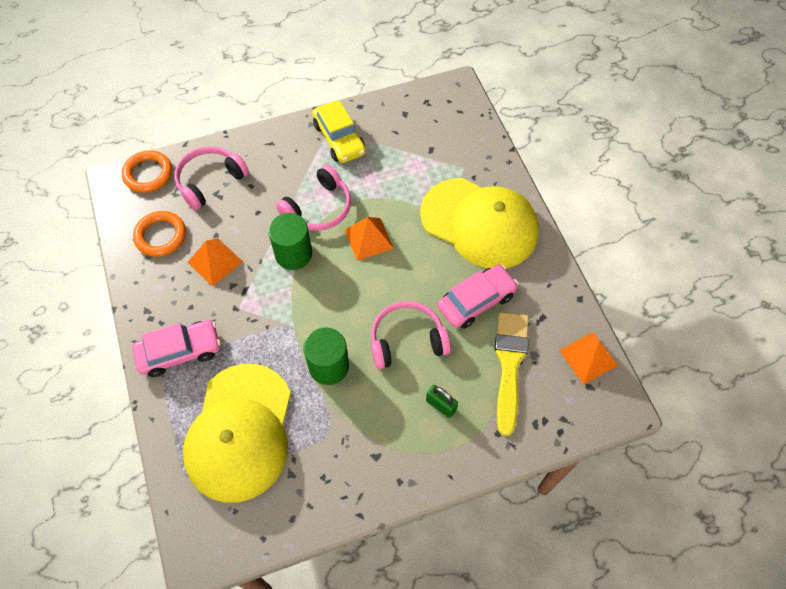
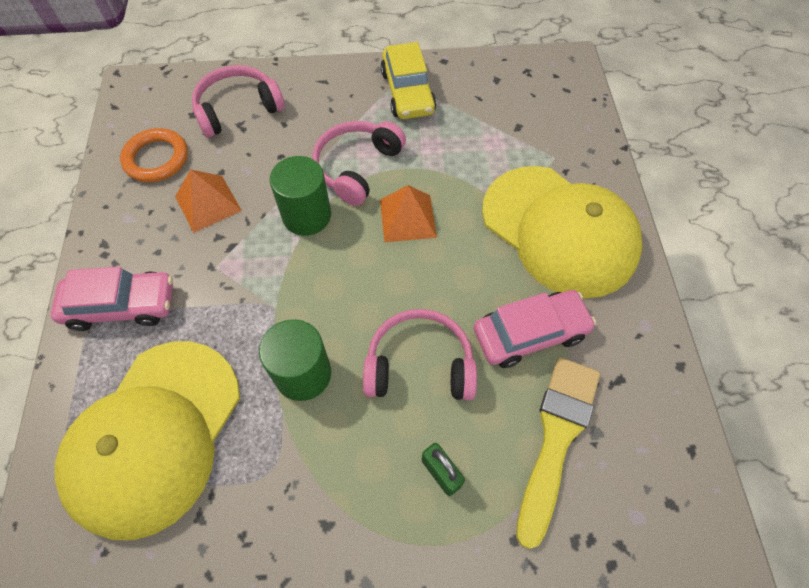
camera: 15 degrees right, 0 degrees up
(148, 174) = (171, 86): orange ring -> none
(319, 208) = (357, 167): pink headphones -> pink headphones turned 150 degrees clockwise
(588, 357) = (677, 457): orange pyramid -> none

